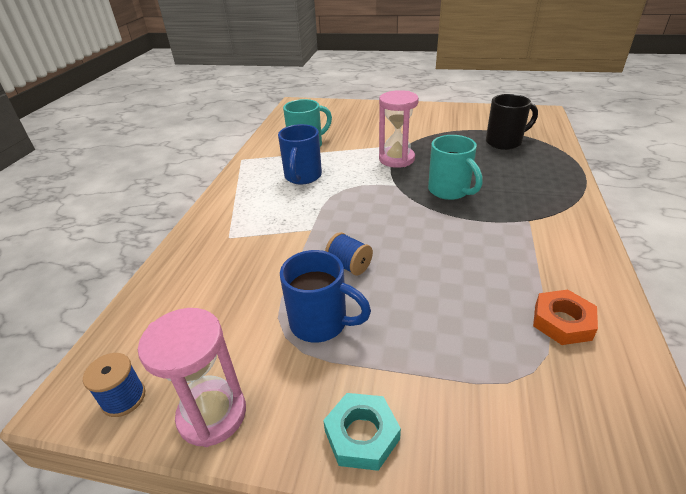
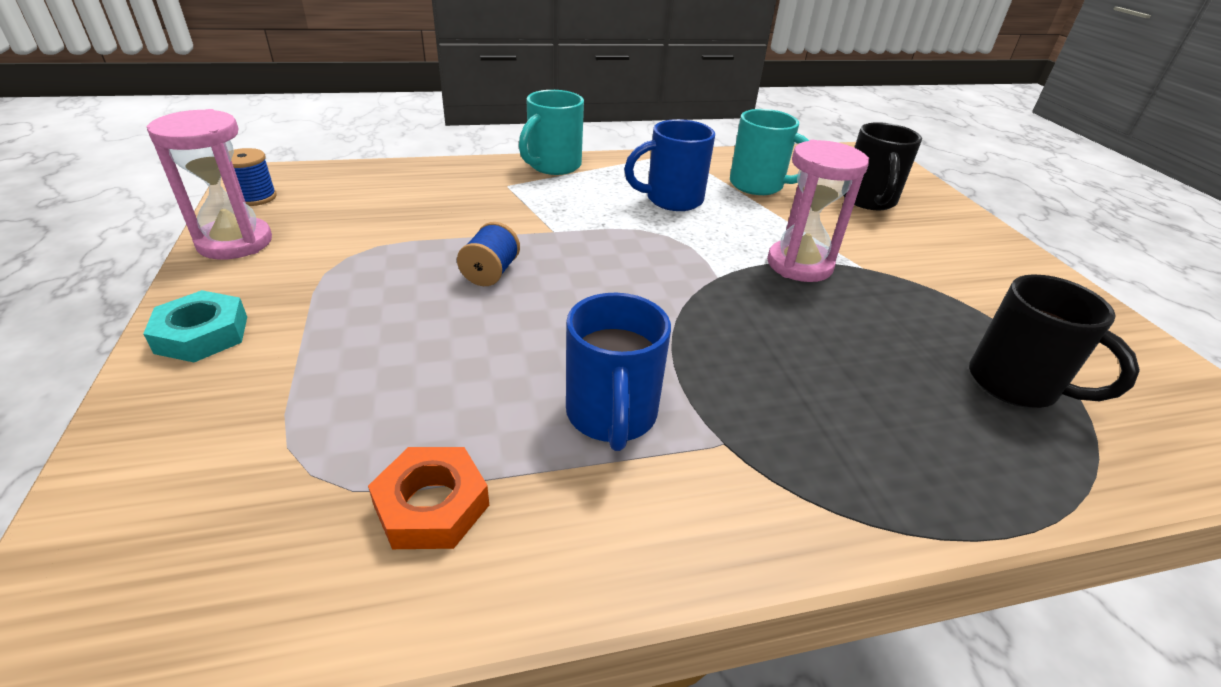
camera: 60 degrees right, 0 degrees up
(321, 323) = (374, 274): blue mug -> blue mug (611, 416)
(346, 122) = (869, 201): none -> black mug
(450, 191) = (747, 334): turquoise mug -> turquoise mug (553, 166)

